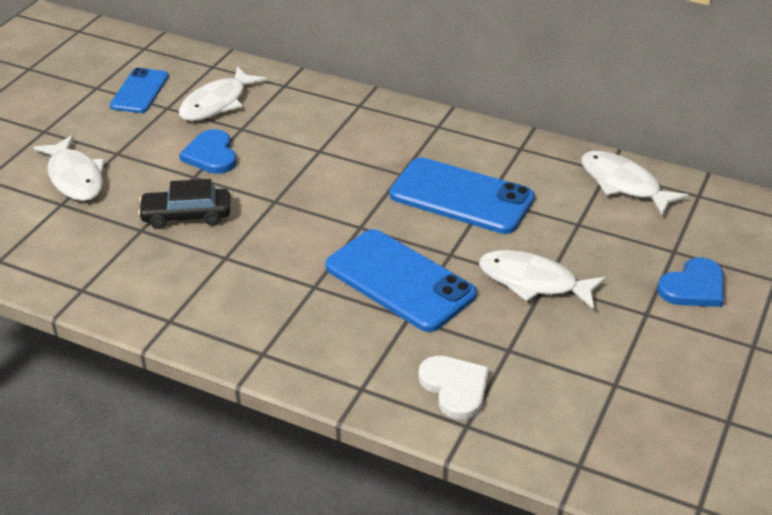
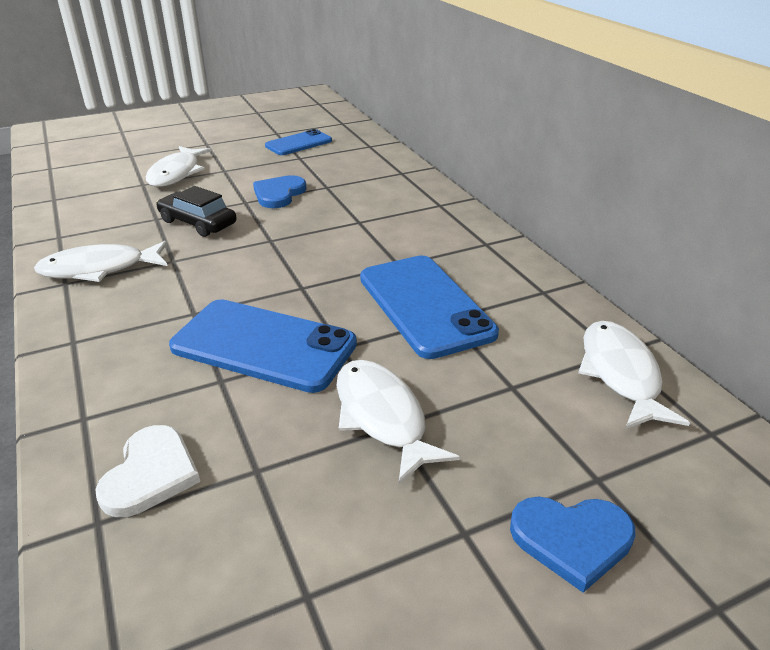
camera: 40 degrees right, 5 degrees down
(217, 103) = (336, 166): white fish -> white fish (99, 269)
(400, 280) = (264, 345): blue phone -> blue phone turned 60 degrees counterclockwise

